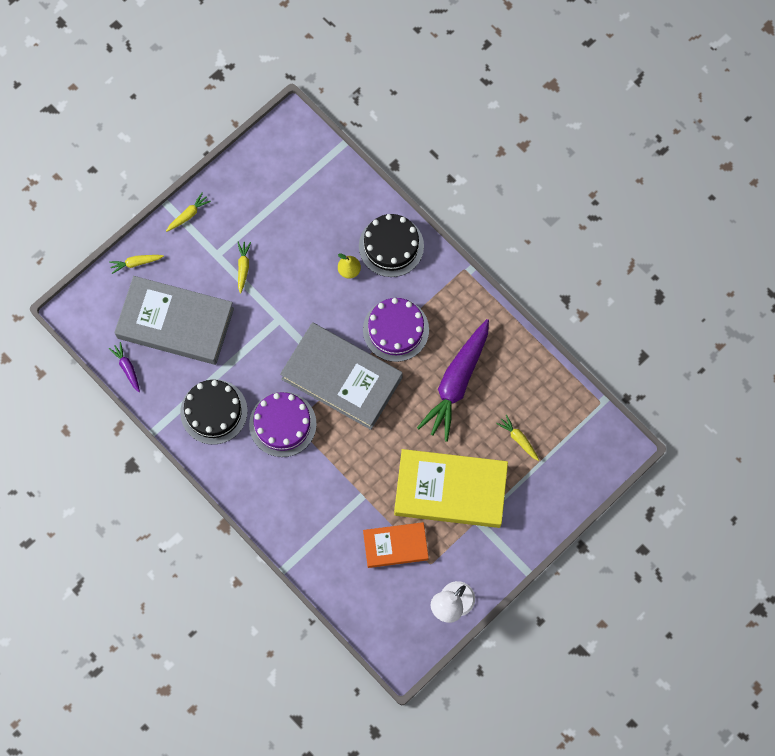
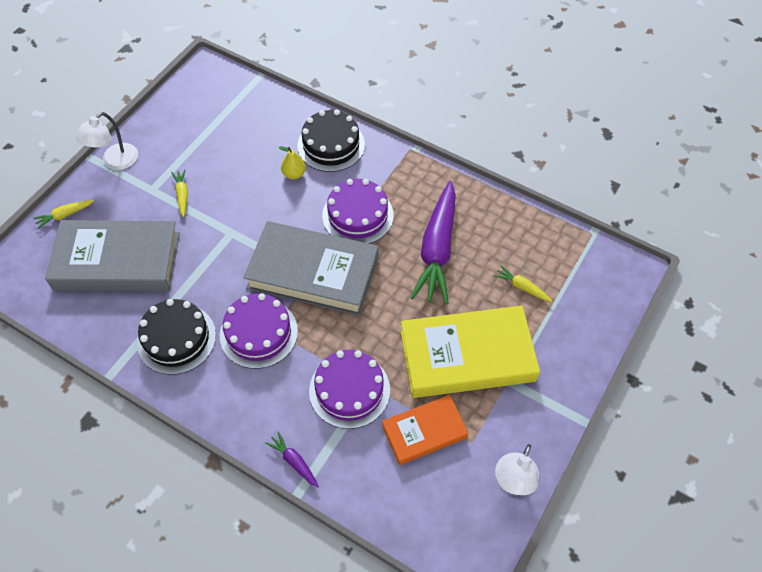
camera: 15 degrees left, 15 degrees down
(127, 368) = (68, 317): purple carrot -> purple carrot (294, 462)
(188, 215) = (115, 162): yellow carrot -> white lamp
(345, 495) = (349, 390): none -> purple cake

